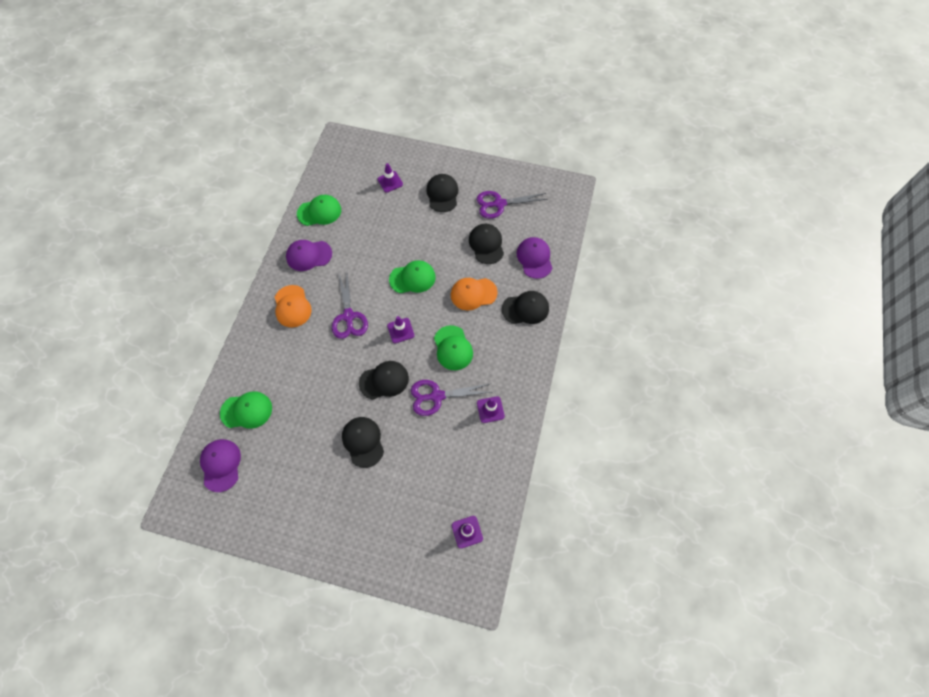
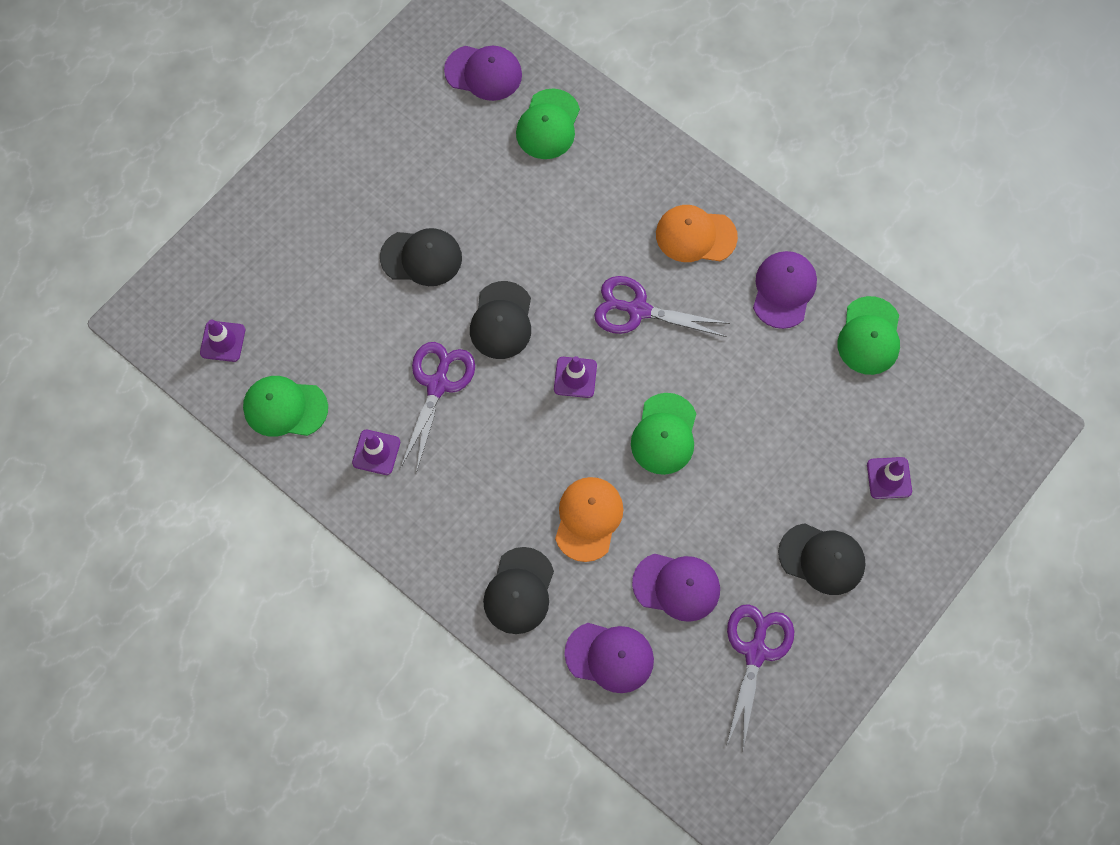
camera: 115 degrees right, 5 degrees up
(453, 348) = (505, 443): green cap -> green cap (285, 408)
(486, 244) = (676, 586): black cap -> purple cap

